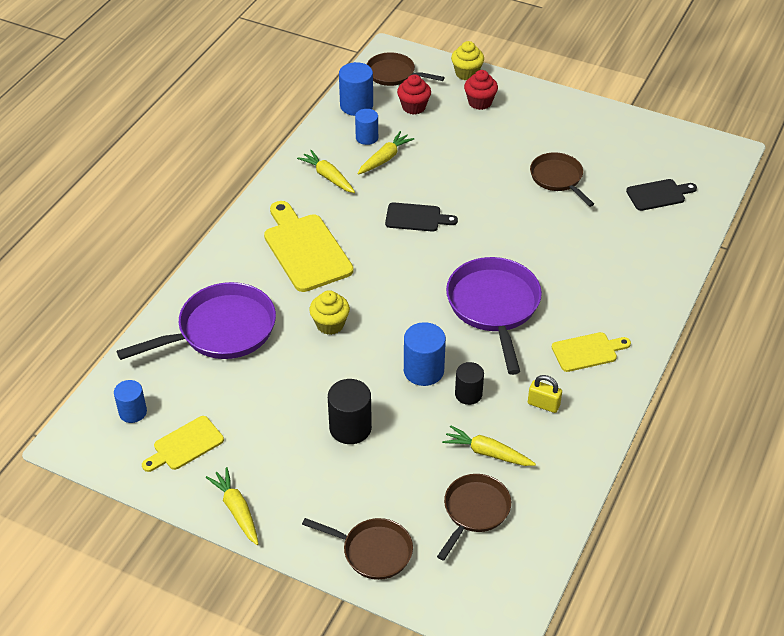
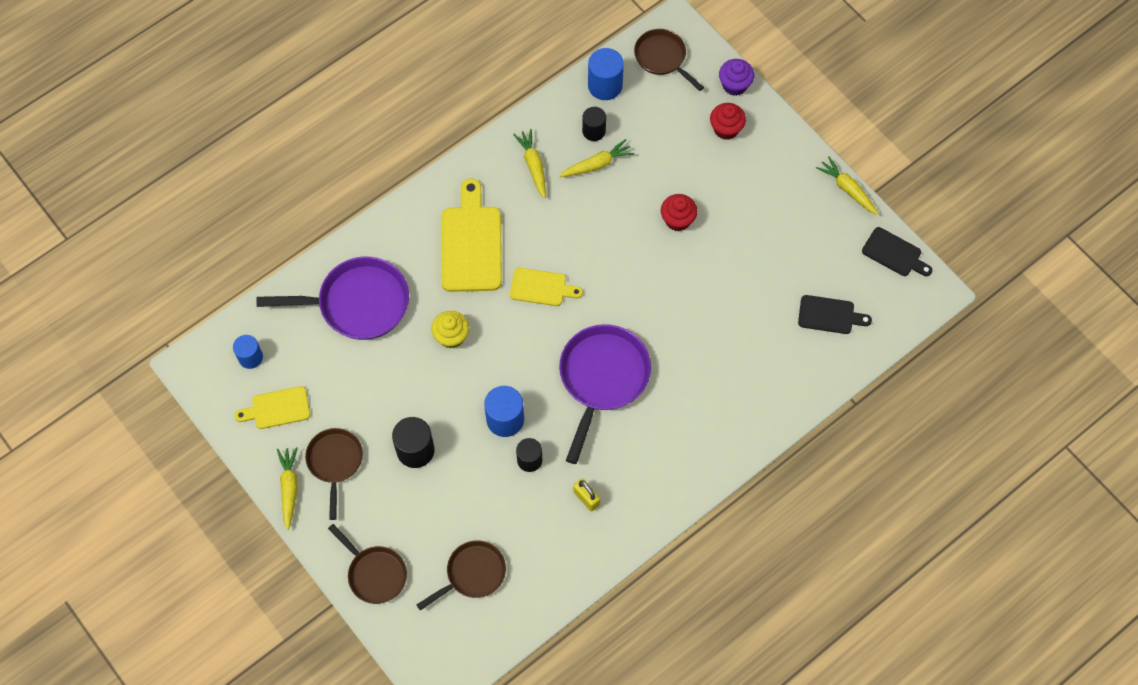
camera: 25 degrees right, 20 degrees up
(367, 137) = (593, 131): blue cylinder -> black cylinder
(414, 107) = (658, 109): red cupcake -> red cupcake (677, 220)
(416, 218) = (588, 248): black cutting board -> black cutting board (894, 253)
(466, 73) = (734, 85): yellow cupcake -> purple cupcake
(487, 453) = (513, 524): yellow carrot -> yellow carrot (847, 189)
(558, 178) = (745, 256): brown pan -> brown pan (335, 462)
(587, 351) = (656, 461): yellow cutting board -> yellow cutting board (541, 287)

